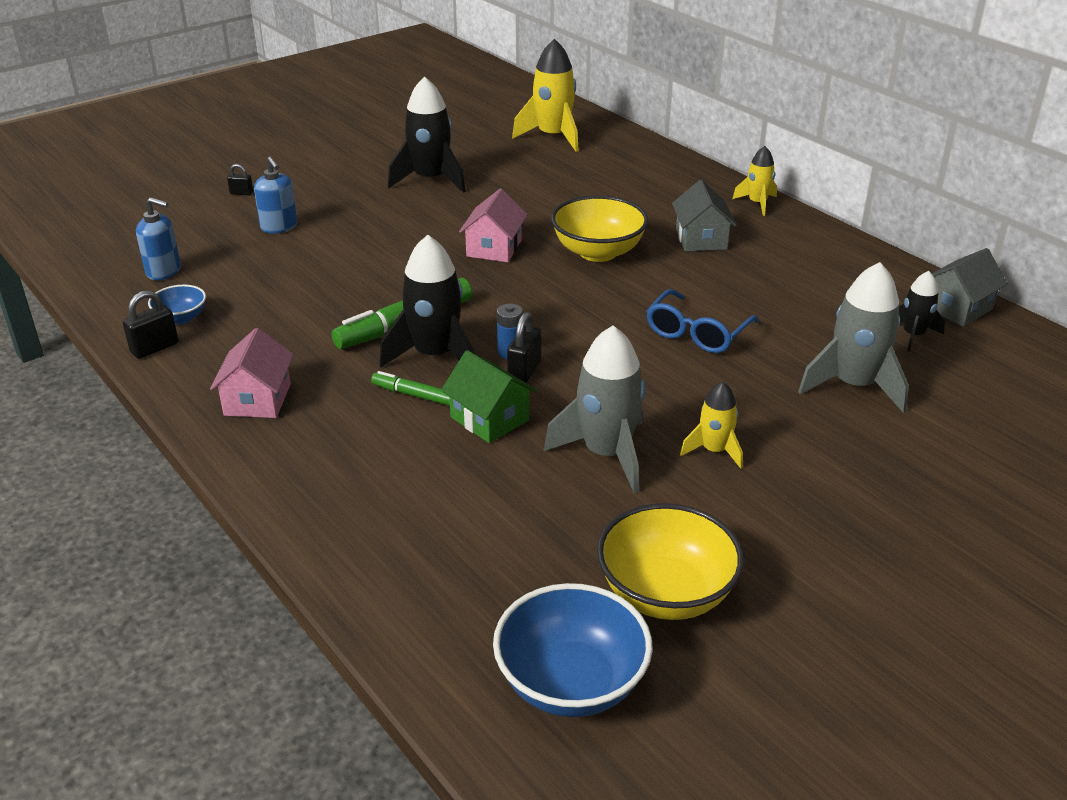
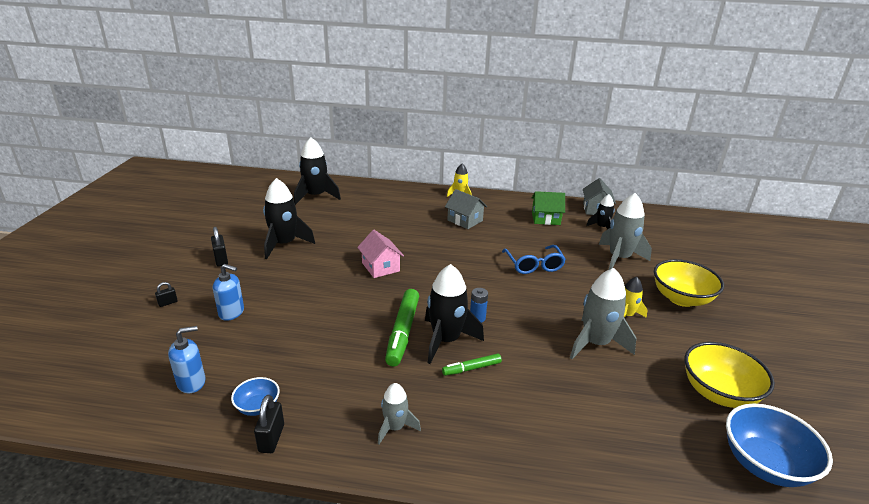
camera: 45 degrees left, 5 degrees down
(257, 399) = (395, 427): pink house -> grey rocket
(489, 419) = (525, 358): green house -> green house (545, 218)
(524, 371) = (499, 324): black padlock -> black padlock (221, 260)
(553, 137) = (316, 196): yellow rocket -> black rocket
(598, 252) = (432, 246): yellow bowl -> yellow bowl (681, 298)

